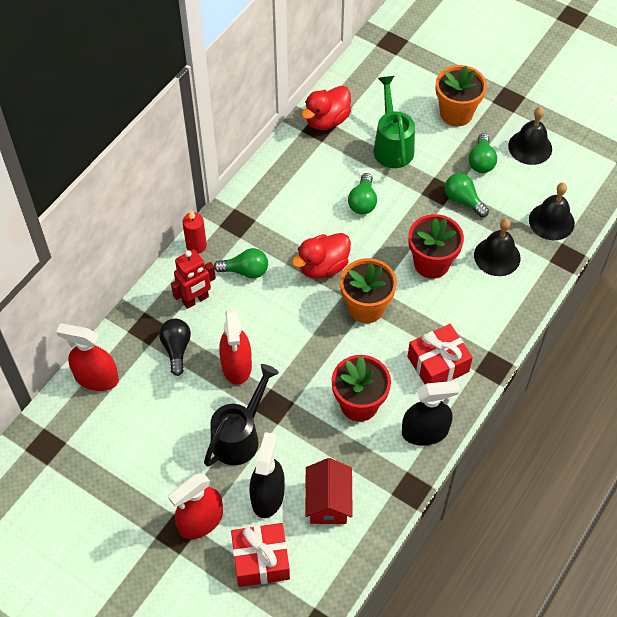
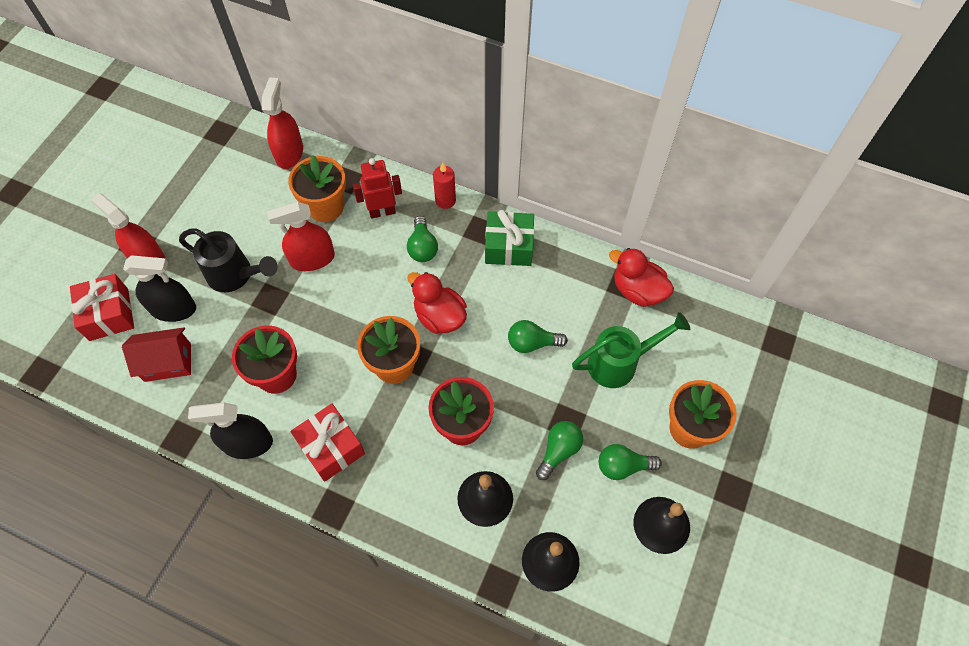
camera: 80 degrees right, 5 degrees up
(176, 349) = (325, 207): black light bulb -> orange flower pot
(195, 300) = (382, 212): red robot -> red robot turned 120 degrees clockwise
(261, 203) = (509, 247): none -> green gift
(425, 432) = (248, 443): black spray bottle -> black spray bottle turned 105 degrees clockwise

